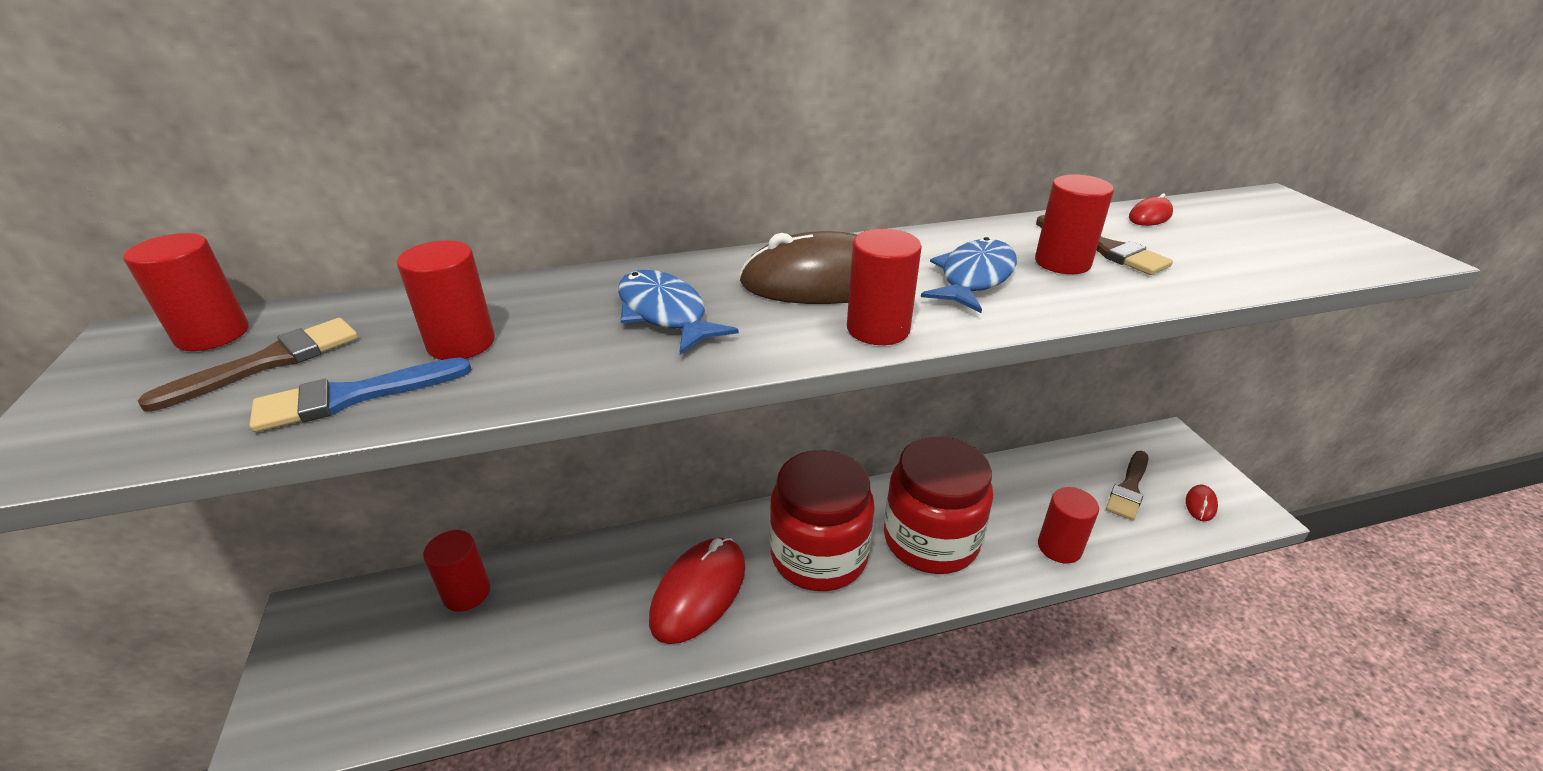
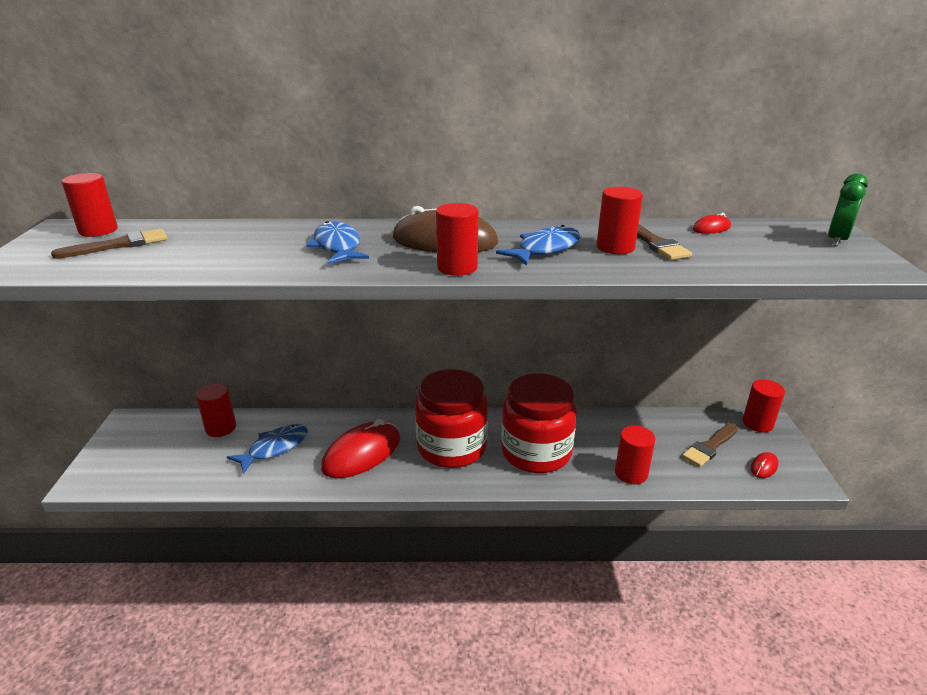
camera: 15 degrees right, 5 degrees down
(352, 397) = (150, 264): blue brush -> none
(461, 343) = (217, 248): red cylinder -> red cylinder (757, 423)
(565, 611) = (274, 448): none -> blue fish
(1307, 218) = (837, 240): none -> green clock

